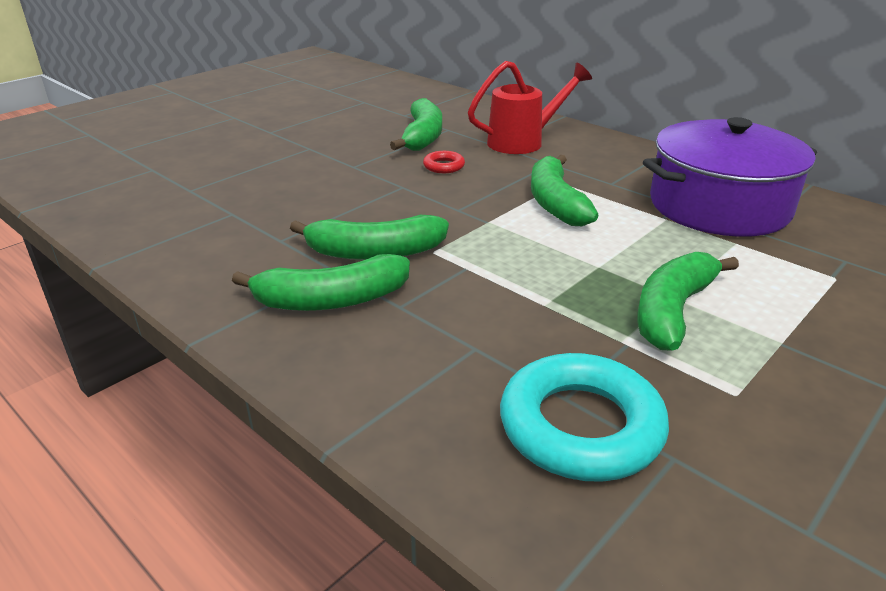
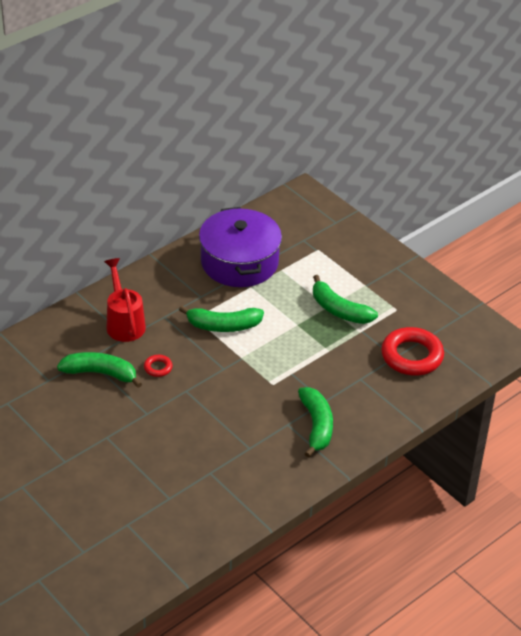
camera: 85 degrees left, 10 degrees up
(374, 252) = (270, 408): green banana -> none
(580, 426) = (412, 356): turquoise ring -> red ring

